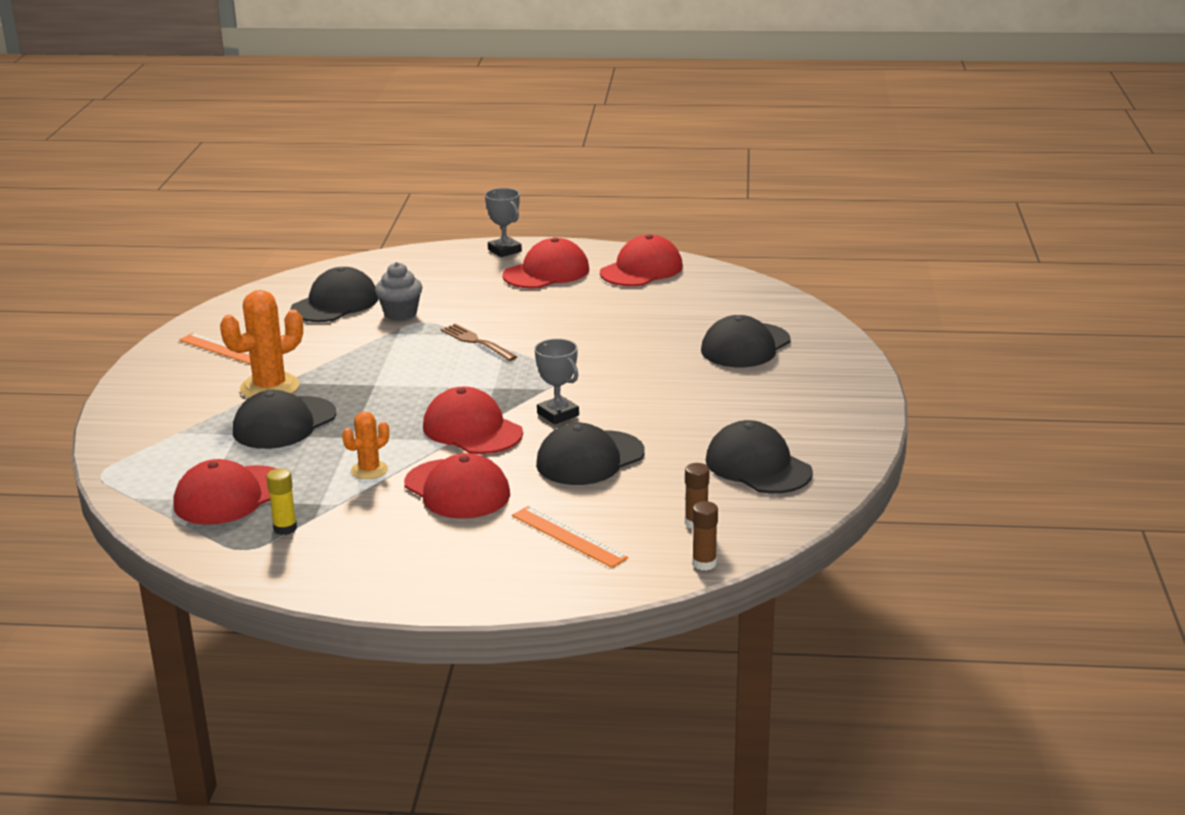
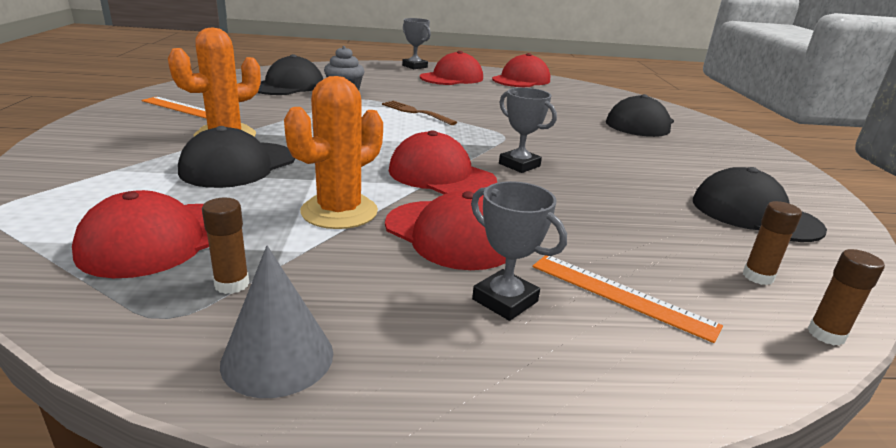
camera: 10 degrees left, 0 degrees up
(285, 528) = (232, 284): yellow glue stick -> brown glue stick
(315, 571) = (277, 357): none -> grey cone
(369, 470) = (339, 212): orange cactus -> orange cactus, size x1.76
(477, 540) = (505, 300): none -> grey trophy
(589, 459) = (578, 204): black cap -> none

